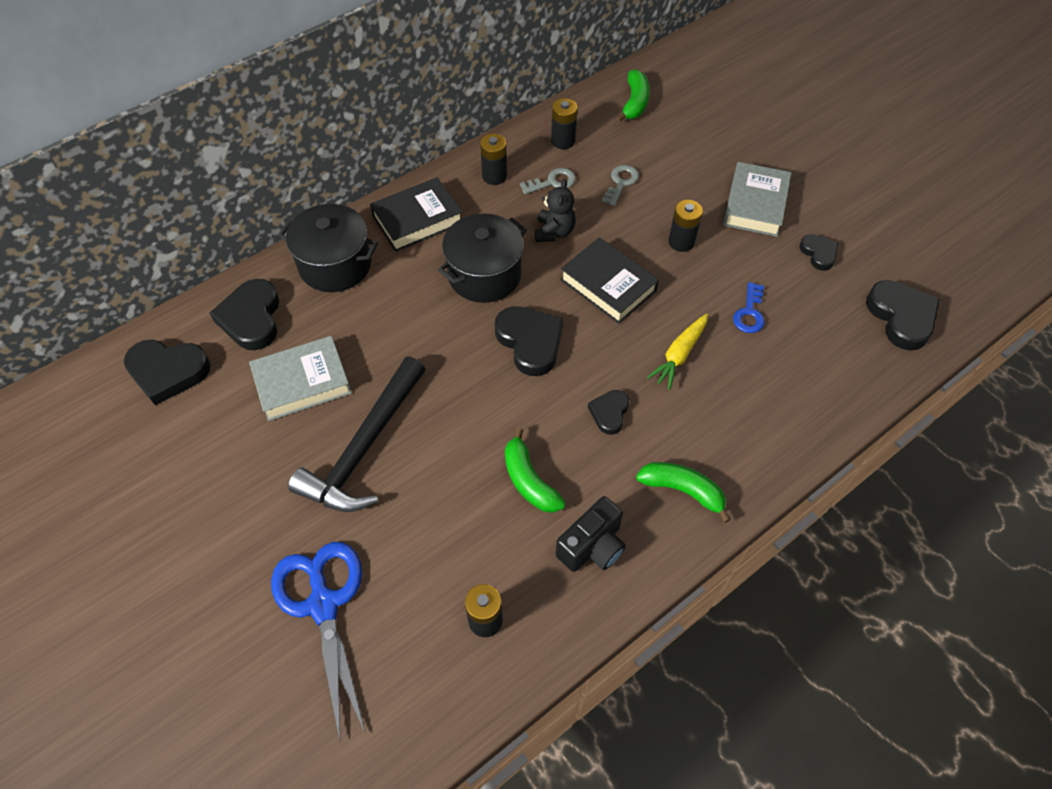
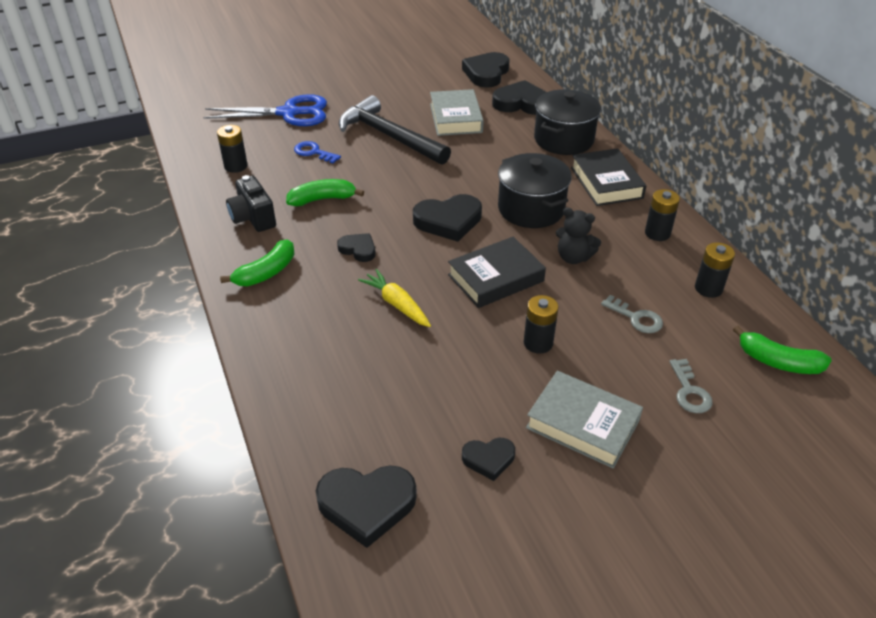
camera: 105 degrees right, 15 degrees down
(552, 182) = (644, 269): grey key -> grey key (689, 391)
(749, 313) = (425, 369): blue key -> blue key (313, 152)

